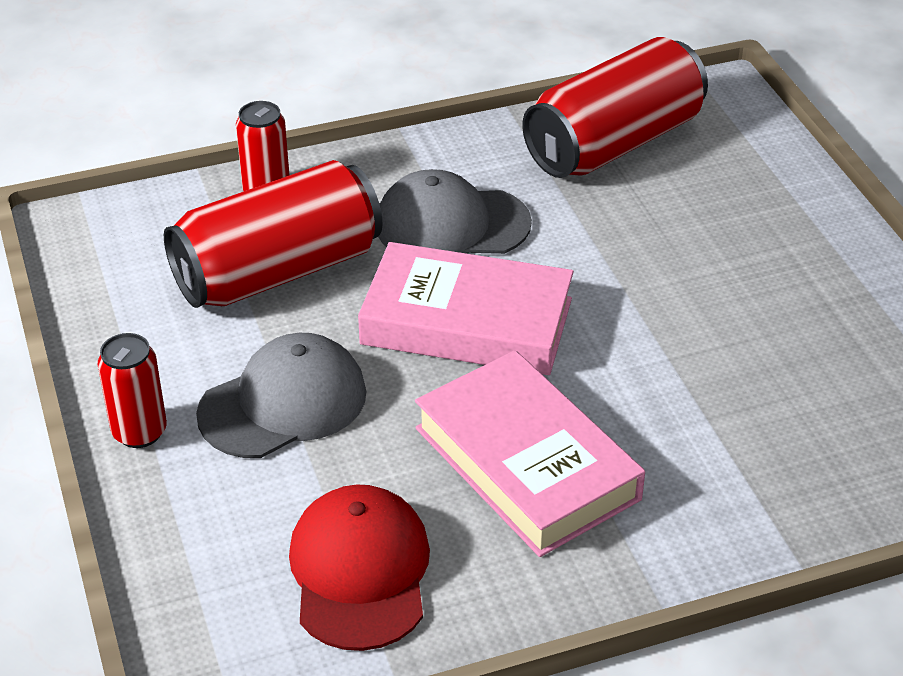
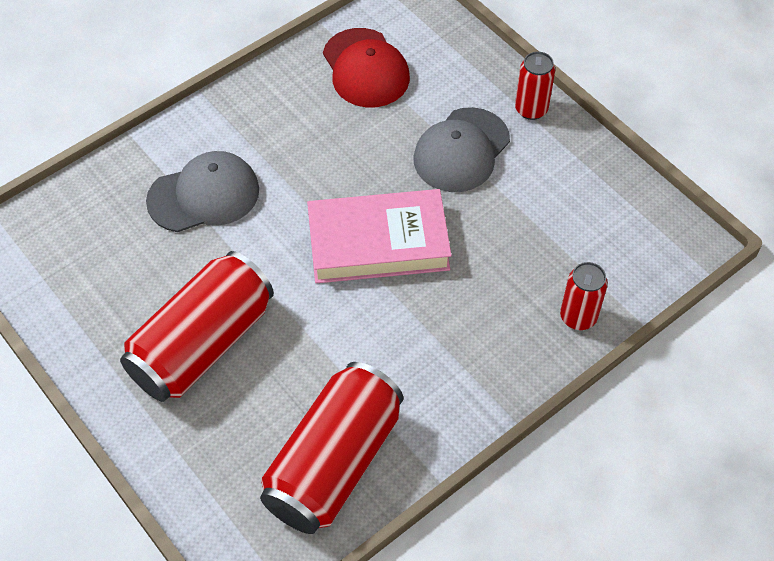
camera: 160 degrees right, 15 degrees up
(278, 271) = (524, 246): red can -> red can (202, 344)
(451, 224) = (427, 328): grey cap -> grey cap (204, 195)
(526, 463) = (301, 153): pink book -> none

